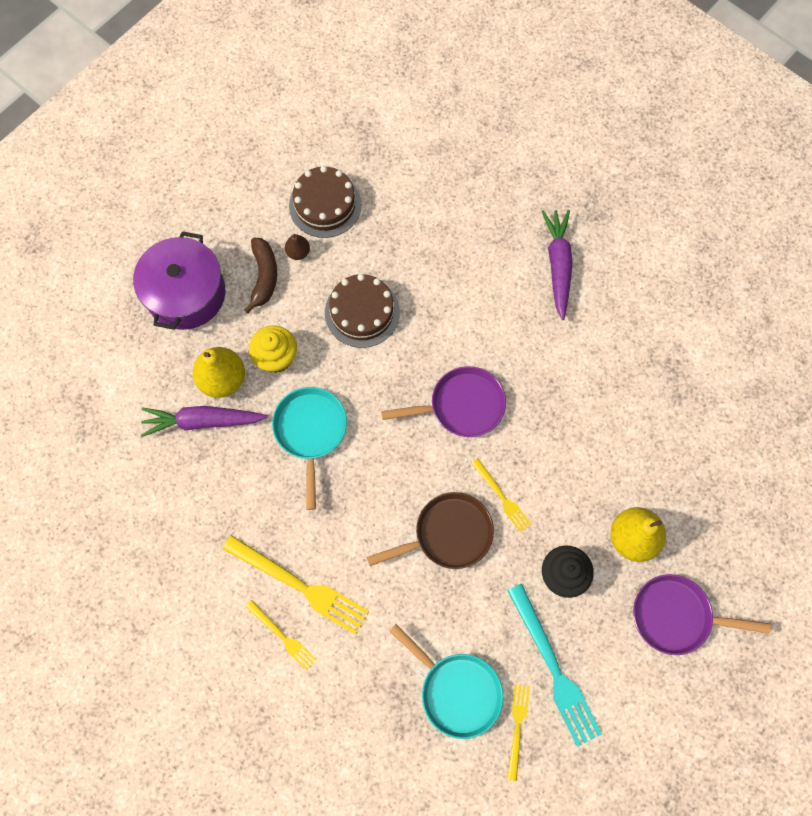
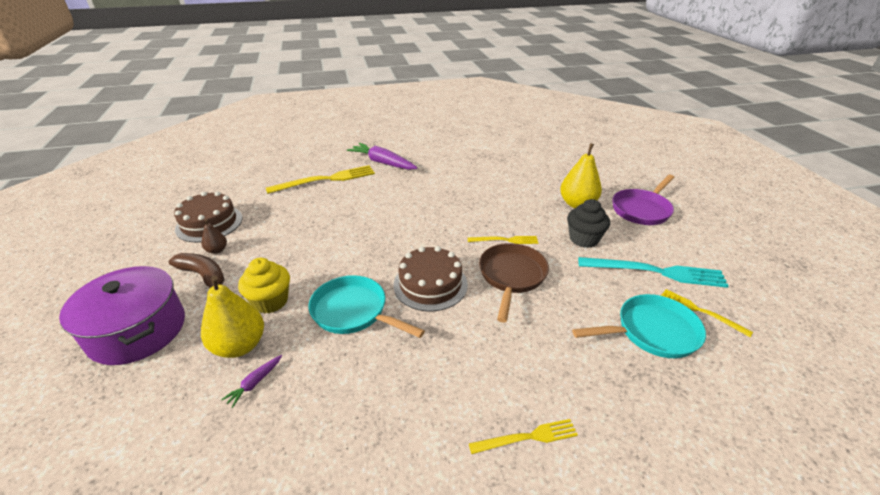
camera: 55 degrees left, 35 degrees down
(203, 421) = (255, 383): purple carrot -> purple carrot, size x0.46
(300, 585) = (483, 392): yellow fork -> yellow fork (326, 180)
(362, 312) = (303, 241): brown cake -> brown cake (430, 284)
(462, 406) = (423, 229): purple pan -> none

